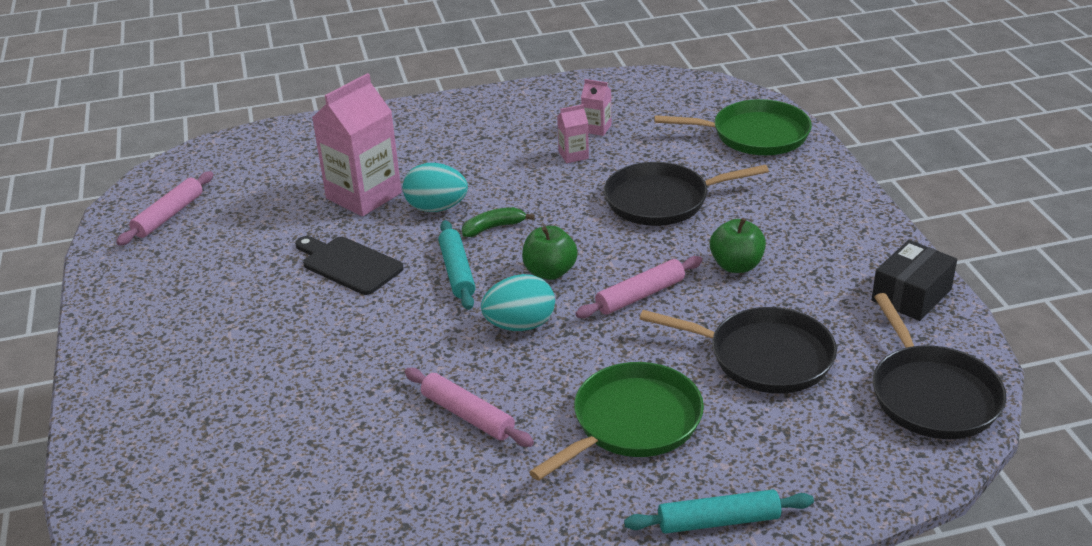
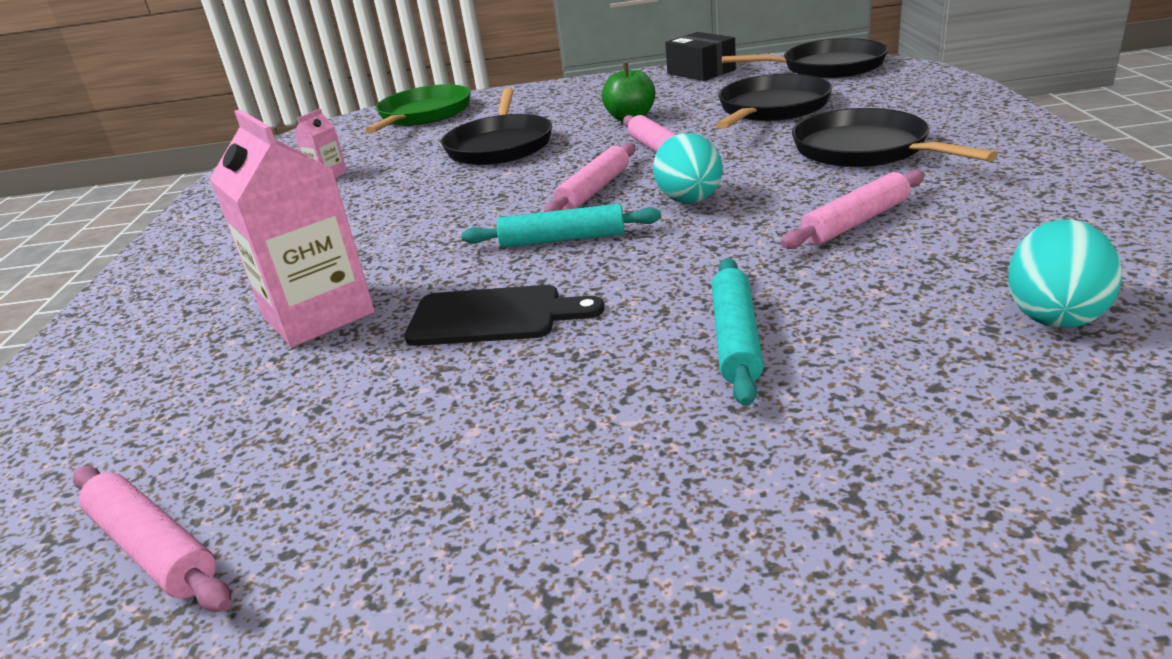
camera: 75 degrees left, 5 degrees down
(348, 264) = (493, 316): black cutting board -> black cutting board turned 135 degrees counterclockwise
(436, 208) = (404, 258): turquoise egg -> turquoise egg (1054, 314)
(493, 227) = (481, 222): green banana -> none
(550, 272) = (594, 190): green apple -> pink rolling pin
(573, 155) = (369, 185): pink carton -> none
(632, 423) = (865, 150): green pan -> black pan
(718, 521) = (998, 119): turquoise rolling pin -> turquoise rolling pin (736, 339)

